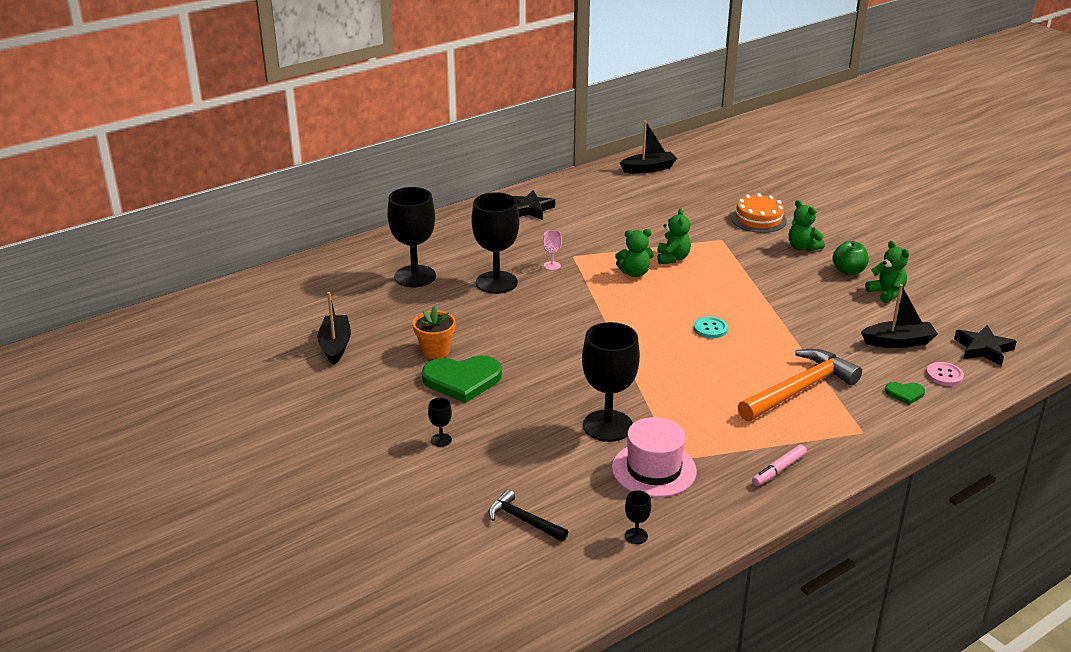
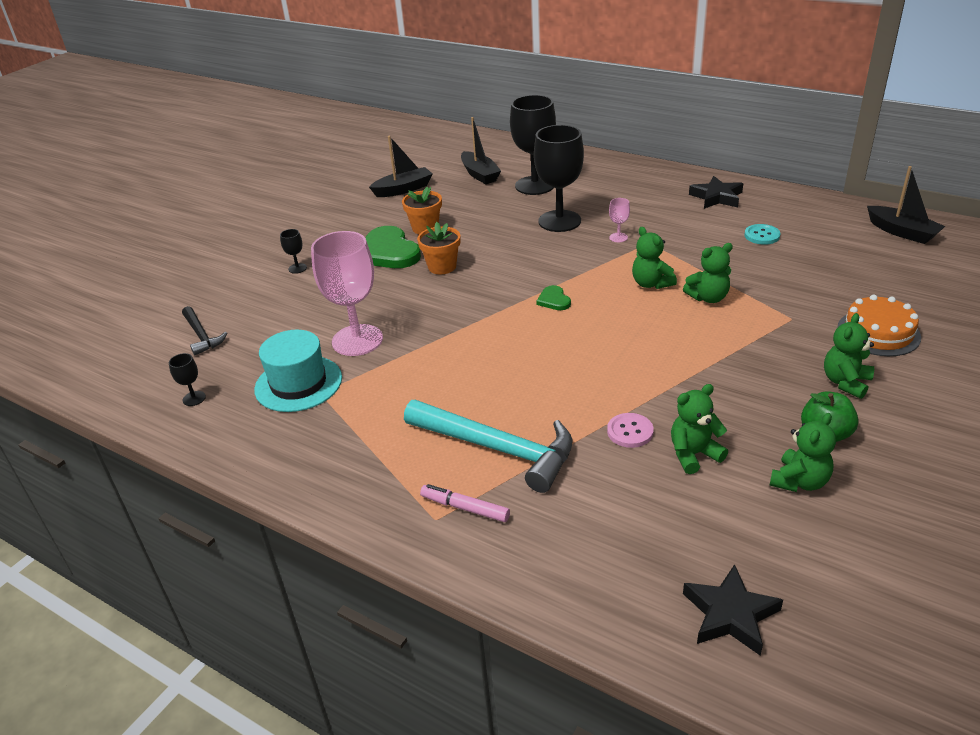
camera: 70 degrees right, 5 degrees up
(519, 357) = (442, 267): none -> orange flower pot
(524, 520) = (201, 335): black hammer -> black hammer turned 135 degrees clockwise
(607, 426) = (357, 340): black goblet -> pink goblet
(654, 469) = (298, 383): pink hat -> turquoise hat
(710, 329) = (578, 357): turquoise button -> turquoise button (762, 235)
(778, 470) = (330, 465): pink marker -> pink marker (465, 508)
(799, 389) = (497, 448): orange hammer -> turquoise hammer
(845, 318) = (693, 454): none -> green teddy bear
(898, 342) = (674, 516): black boat -> black boat (480, 174)
(905, 393) = (546, 543): green heart -> green heart (554, 300)
(944, 375) = (621, 578): pink button -> pink button (630, 431)

